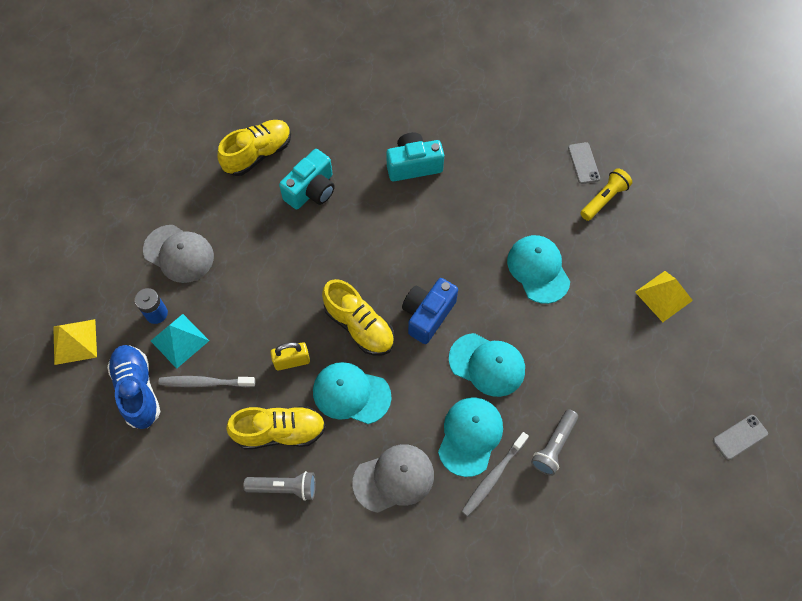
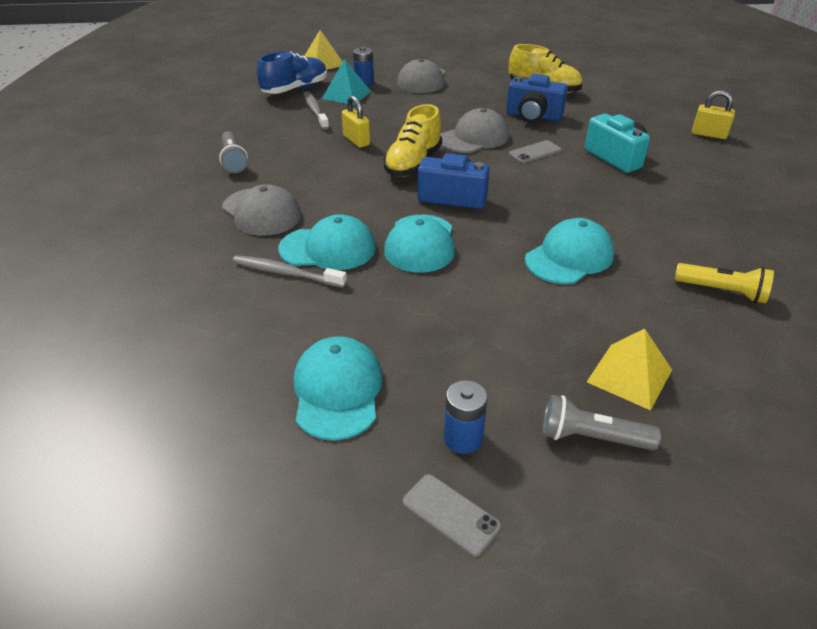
camera: 70 degrees right, 25 degrees down
(280, 432) = (285, 148): yellow shoe -> none
(311, 190) = (533, 116): turquoise camera -> blue camera
(332, 257) = (474, 138): none -> grey cap
(351, 394) = (340, 173): turquoise cap -> turquoise cap (337, 391)
(404, 79) = (709, 134): none -> yellow padlock
(554, 446) = (344, 311): grey flashlight -> grey flashlight (592, 437)
(583, 163) = (755, 265): grey phone -> grey phone (535, 152)
(689, 410) = (463, 438): none -> blue battery

